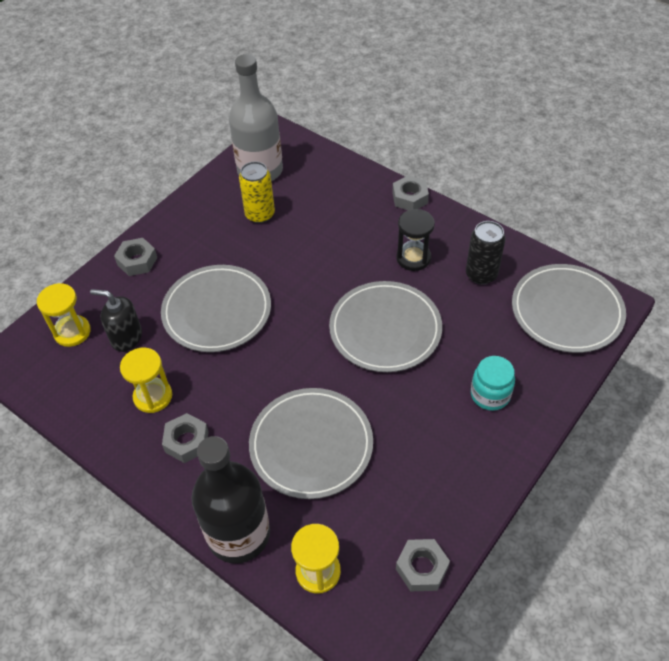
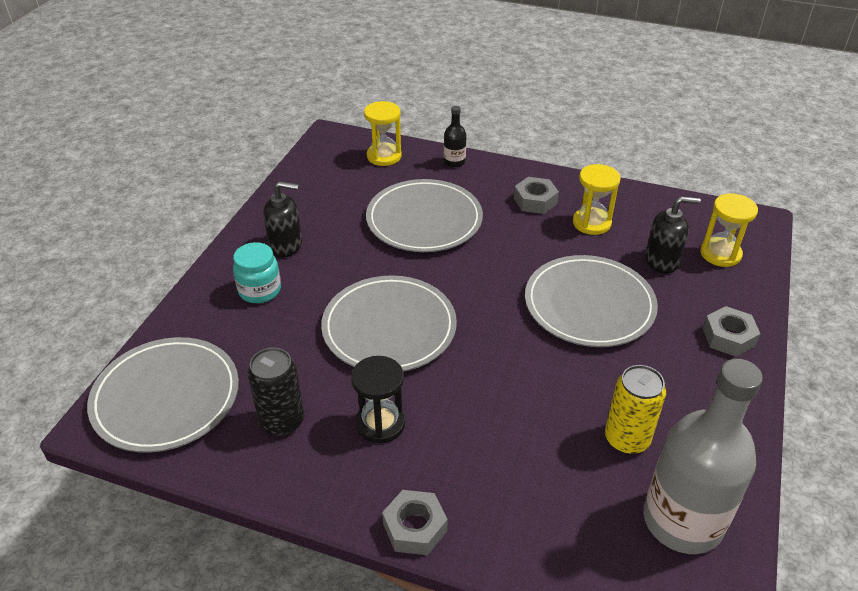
camera: 160 degrees right, 10 degrees down
(238, 534) = (454, 162): black bottle -> black bottle, size x0.43
(421, 568) = (305, 171): grey nut -> none
(459, 446) = (286, 245): none -> black soap dispenser

